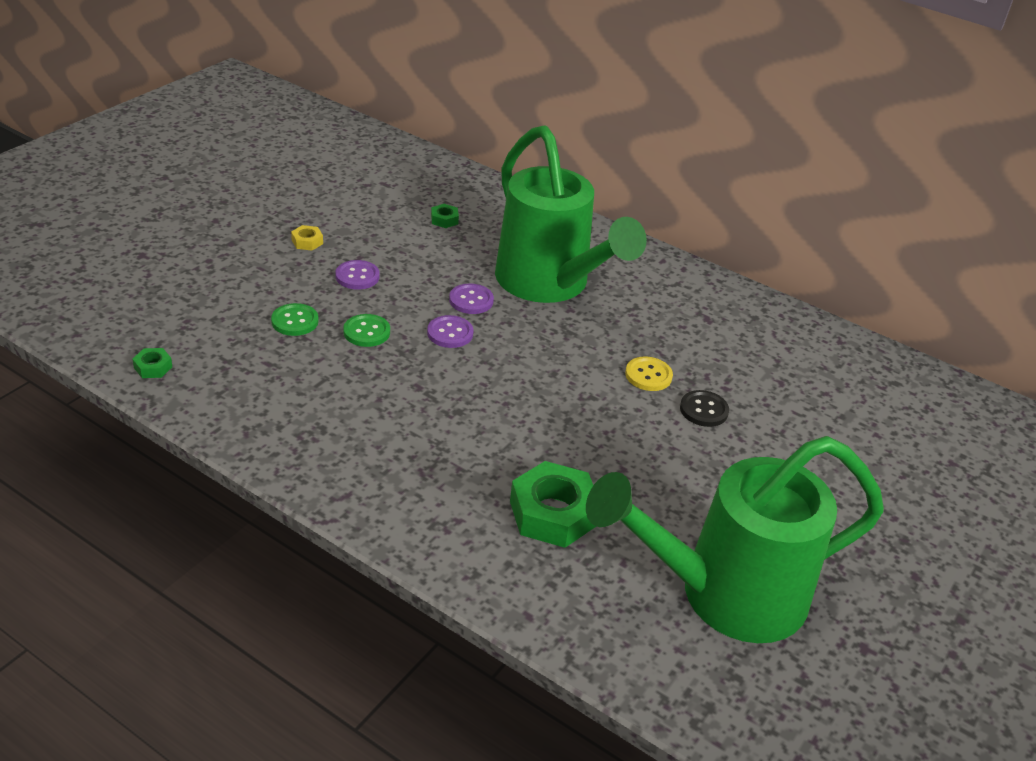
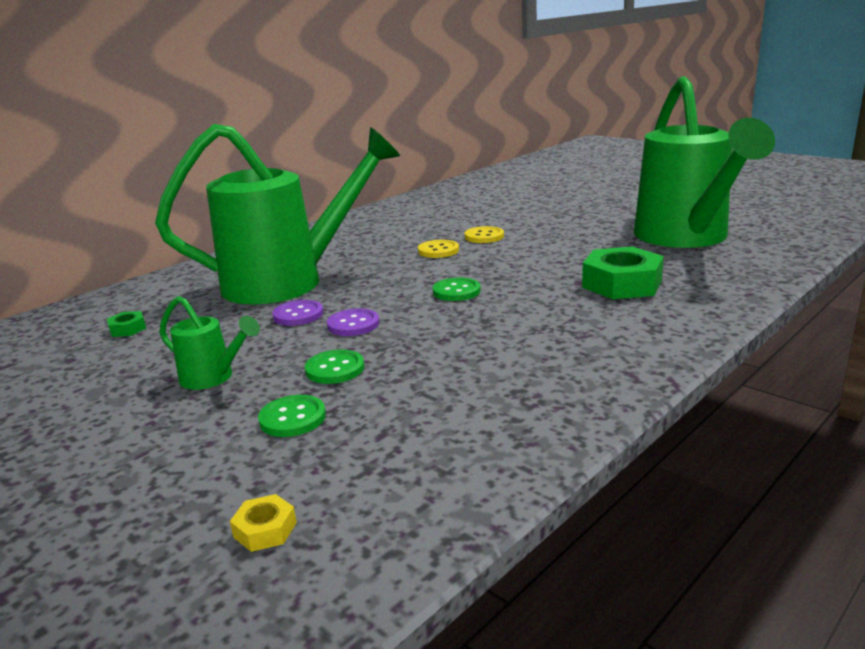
camera: 75 degrees left, 15 degrees down
(153, 367) = (369, 544): green nut -> none
(307, 242) = (101, 417): yellow nut -> yellow nut (265, 530)
(357, 276) = (212, 378): purple button -> green watering can
(528, 391) = (456, 291): none -> green button
(703, 410) = (484, 236): black button -> yellow button

